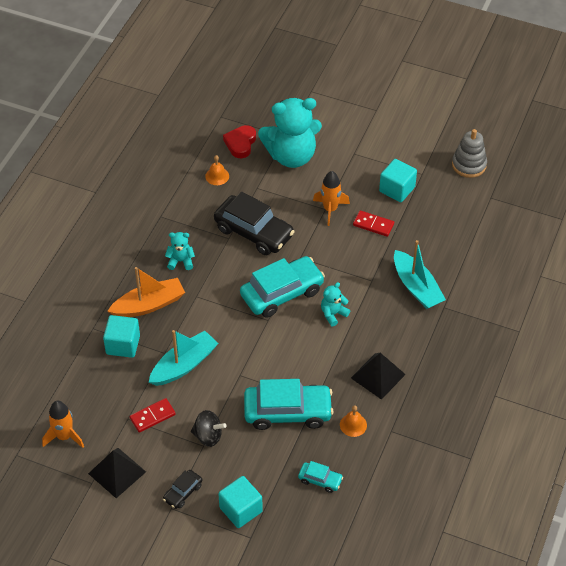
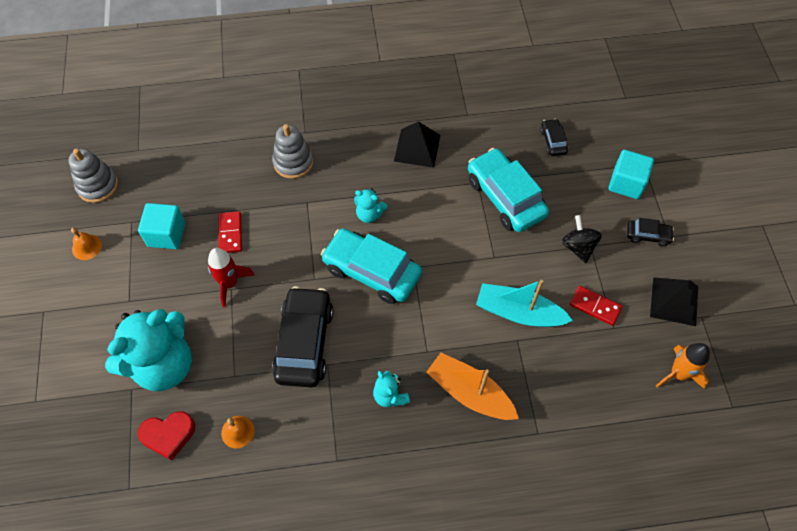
camera: 120 degrees left, 10 degrees up
(123, 345) = (536, 387): turquoise cube -> none
(291, 156) = (163, 365): turquoise teddy bear -> turquoise teddy bear turned 90 degrees clockwise
(320, 480) = (553, 141): turquoise car -> black car
(330, 209) = (229, 283): orange rocket -> red rocket
(353, 425) = (481, 143): orange bell -> orange bell (86, 247)
(416, 287) = (293, 162): turquoise boat -> grey stacking toy

